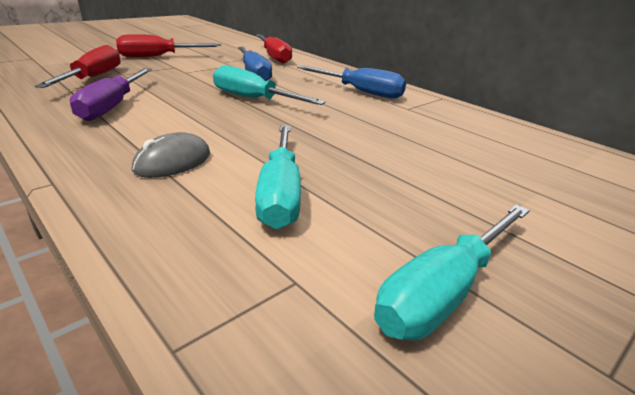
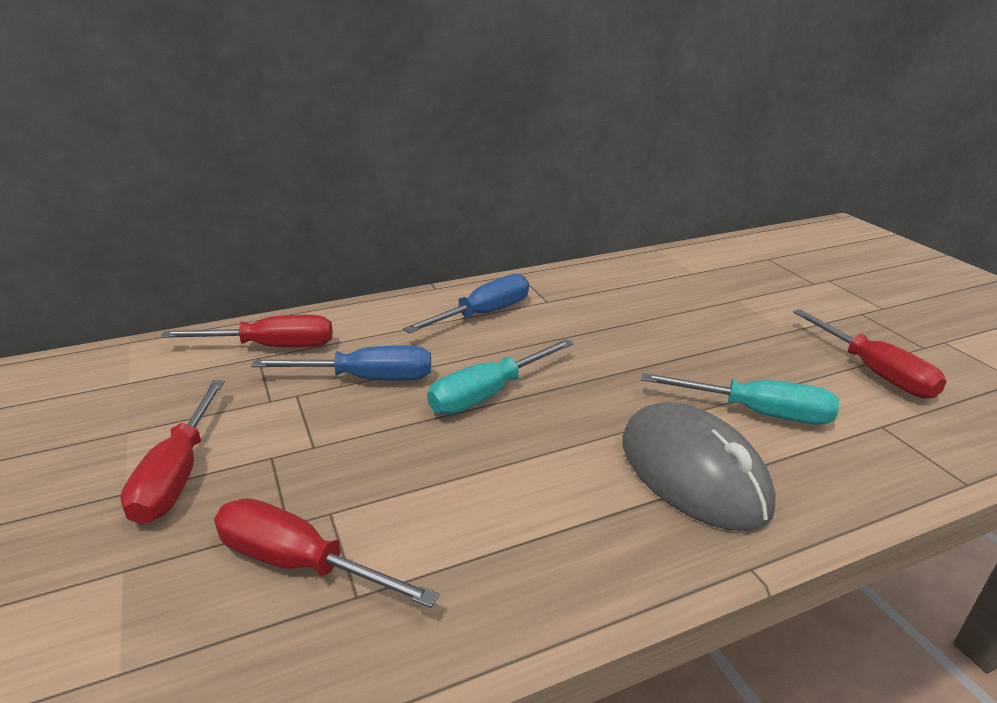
camera: 70 degrees left, 0 degrees up
(112, 107) = (487, 529): purple screwdriver -> none
(173, 162) = (693, 473): grey mouse -> grey mouse, size x1.88
(444, 292) = (874, 372): turquoise screwdriver -> red screwdriver

